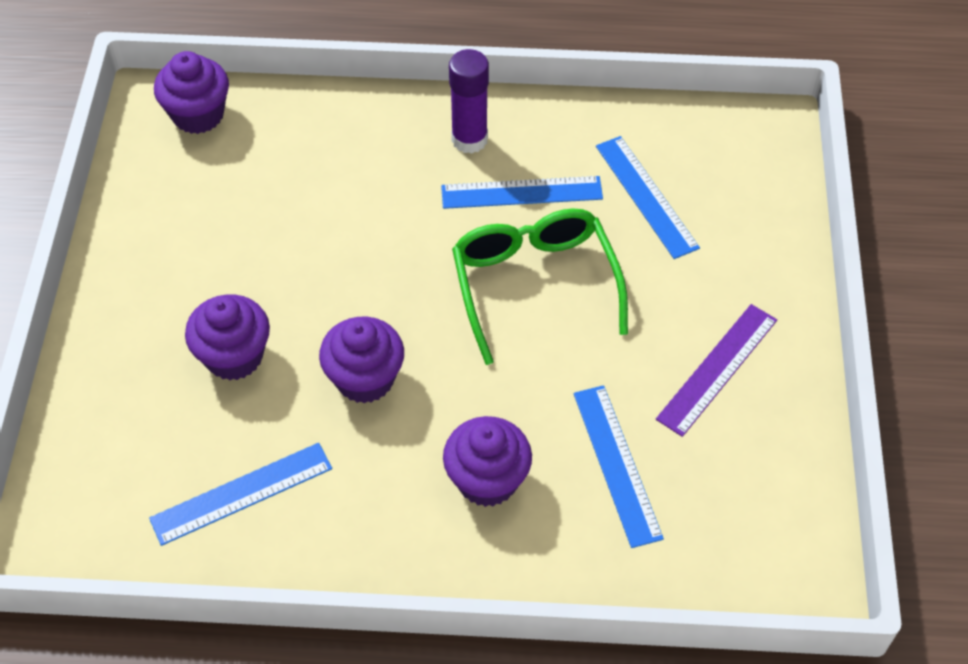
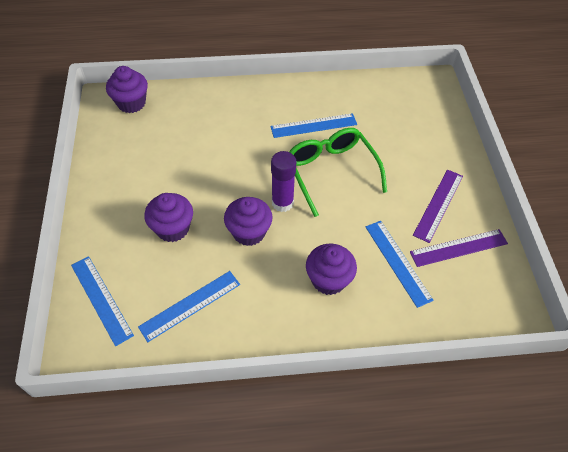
camera: 10 degrees left, 0 degrees up
(469, 139) = (280, 102): purple glue stick -> purple glue stick (282, 203)
(646, 196) = (379, 121): blue ruler -> blue ruler (101, 299)
(734, 451) = (458, 247): none -> purple ruler

